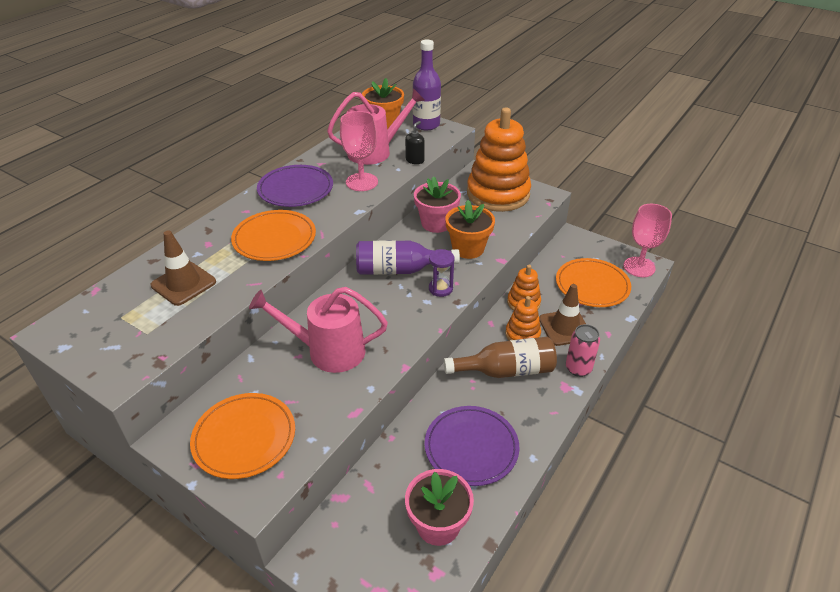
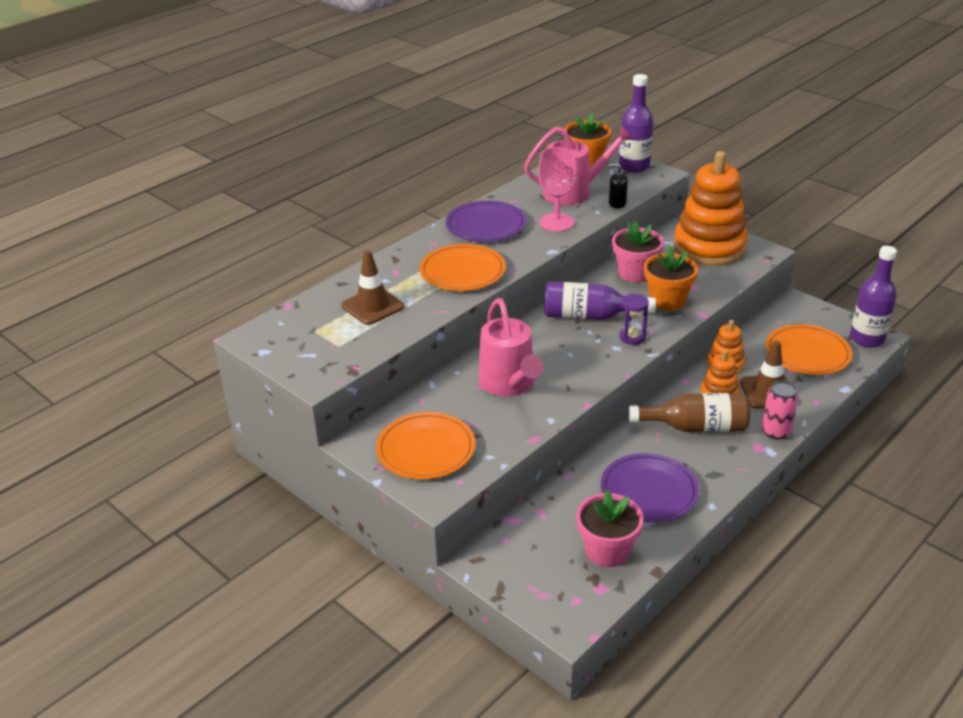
camera: 10 degrees right, 5 degrees down
(327, 351) = (509, 384): pink watering can -> pink watering can turned 120 degrees counterclockwise
(415, 160) = (617, 203): black soap dispenser -> black soap dispenser turned 120 degrees counterclockwise
(639, 267) = (867, 339): pink goblet -> purple bottle

